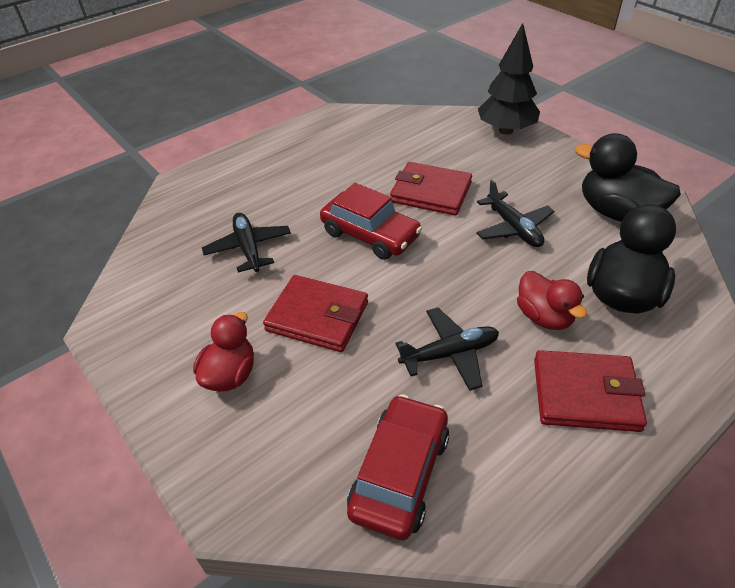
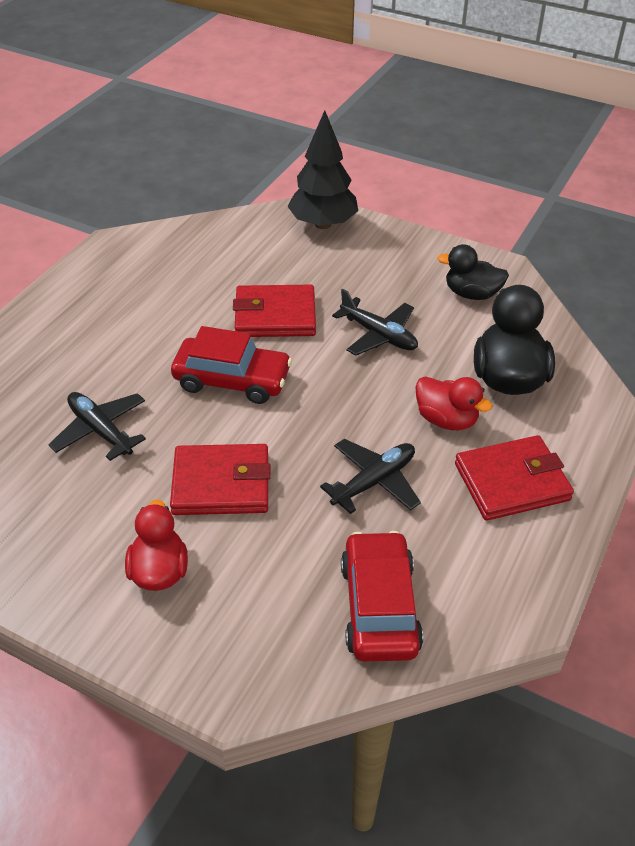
camera: 25 degrees left, 0 degrees up
(616, 212) = (471, 294): black duck -> black duck, size x0.64

